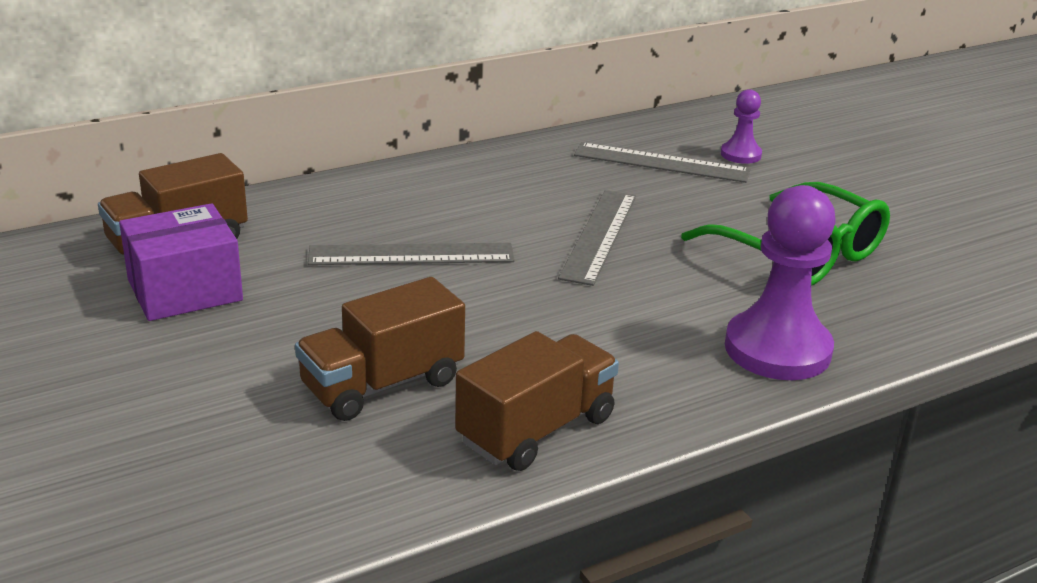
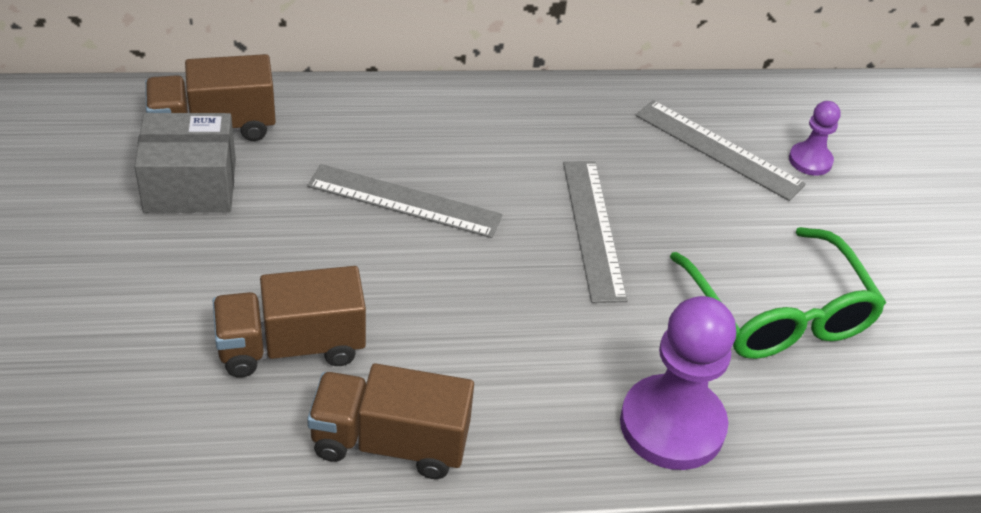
camera: 20 degrees right, 15 degrees up
(185, 290) = (190, 185): purple box -> grey box
(536, 430) = (390, 442): brown truck -> brown truck turned 150 degrees counterclockwise
(599, 236) = (593, 229): grey ruler -> grey ruler turned 45 degrees counterclockwise

